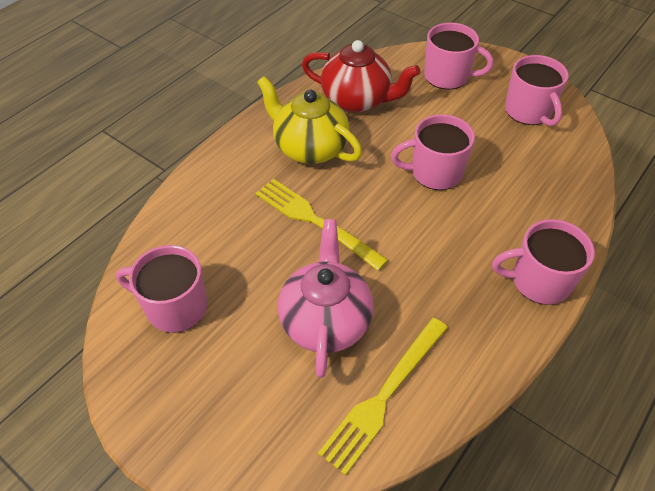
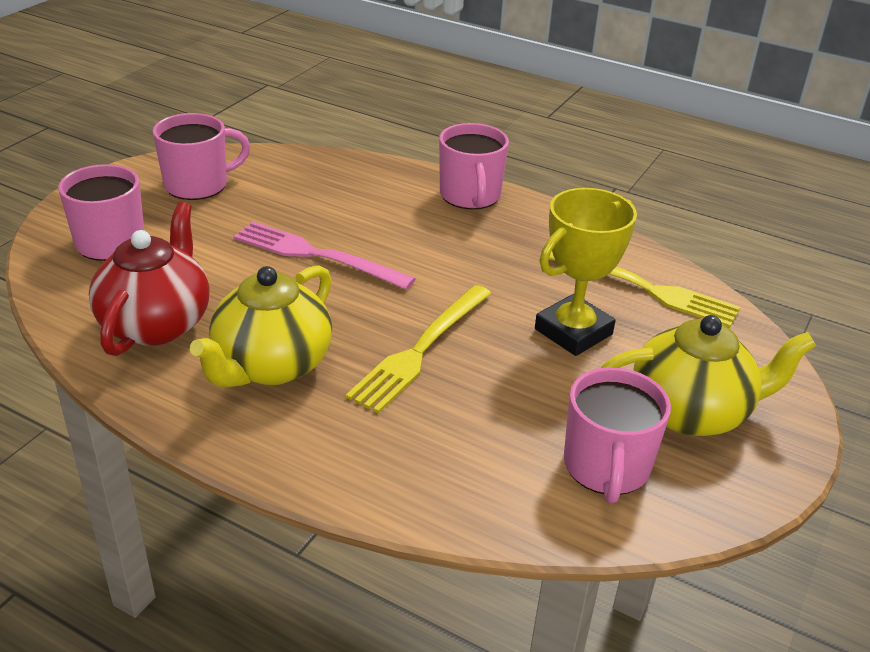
camera: 100 degrees left, 15 degrees down
(215, 380) = (691, 412): none -> yellow teapot
(325, 320) = (573, 331): pink teapot -> yellow trophy
(434, 172) = (316, 255): pink mug -> pink fork

